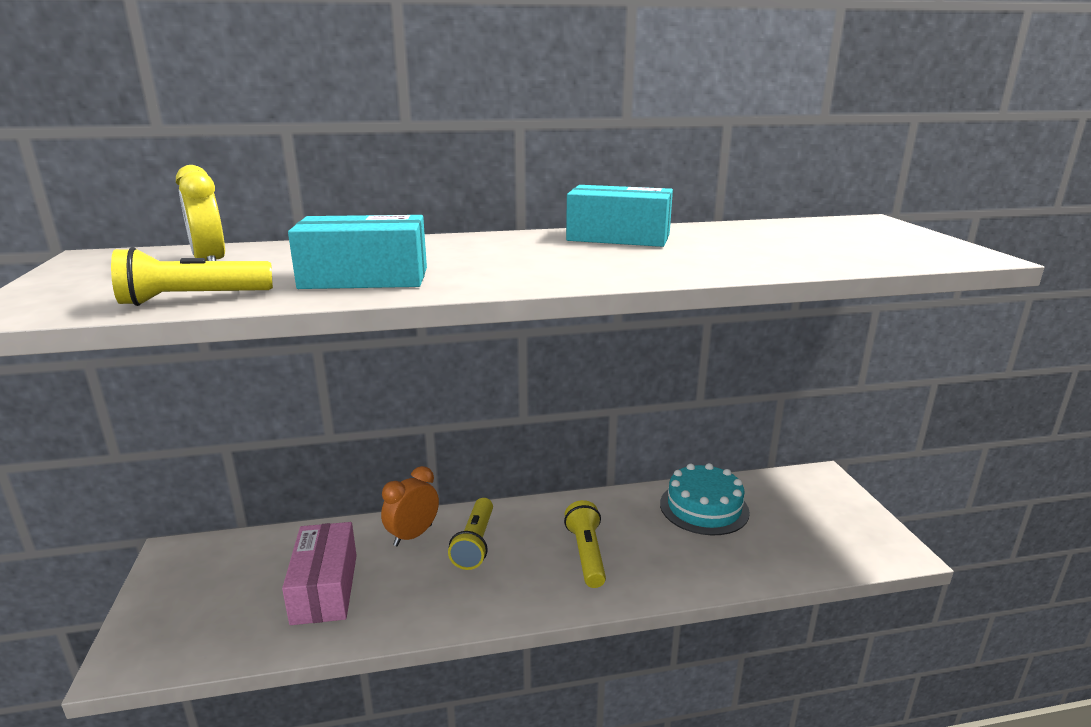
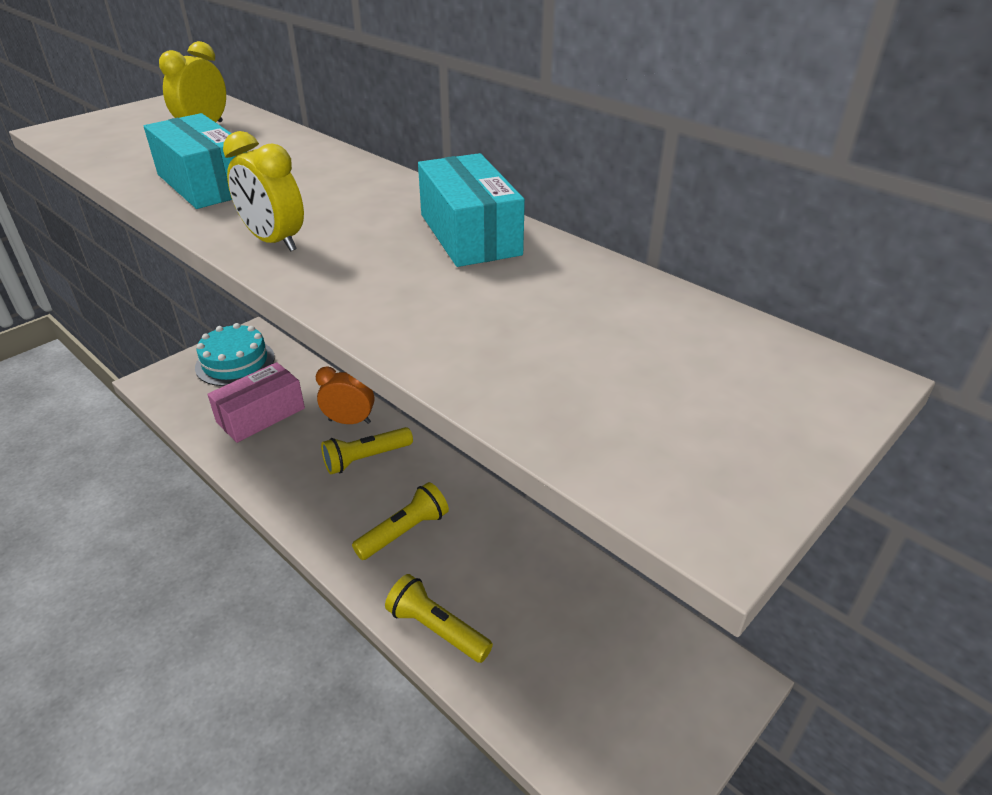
camera: 55 degrees right, 15 degrees up
(193, 299) = (112, 157): yellow flashlight -> yellow flashlight (436, 629)
(540, 275) = (274, 241): none -> yellow clock
(704, 507) = (554, 587): turquoise cake -> turquoise cake (235, 362)

